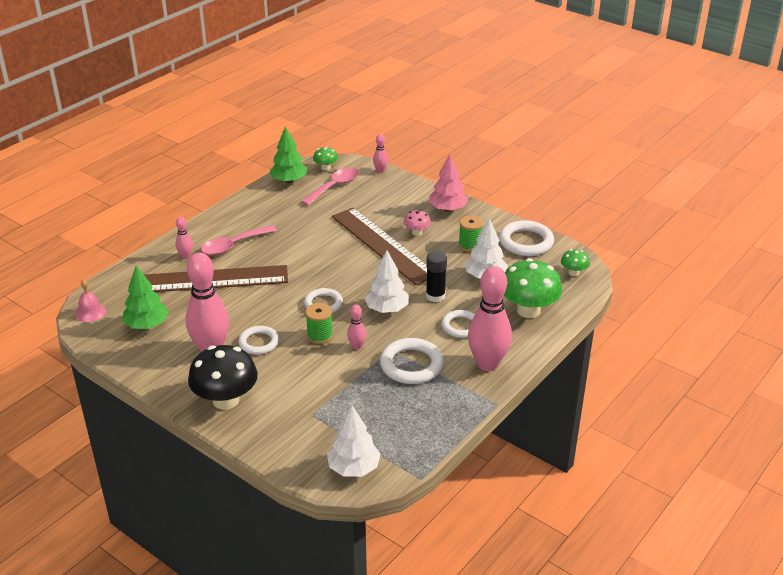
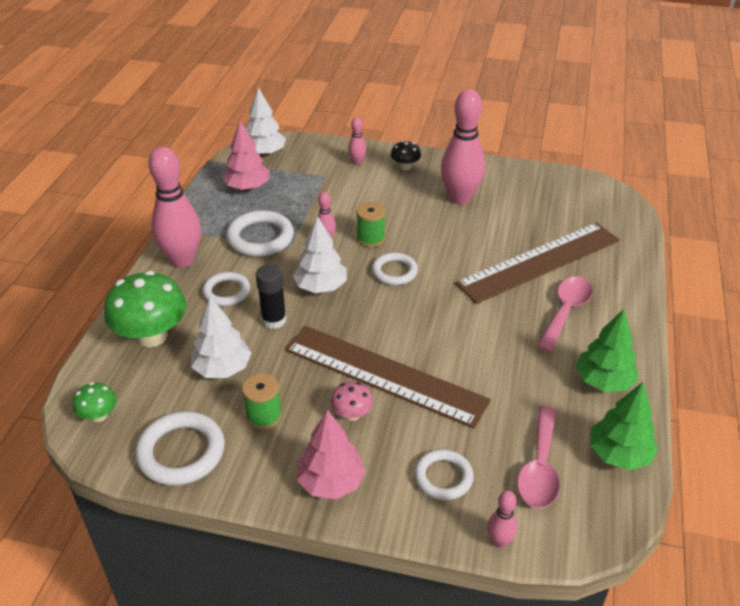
camera: 155 degrees right, 5 degrees up
(90, 312) = (608, 196): pink bell -> none
(147, 325) = (543, 201): green tree -> green tree (603, 381)
(185, 256) = (600, 280): pink bowling pin -> pink bowling pin (357, 162)
(226, 400) = (405, 167): black mushroom -> black mushroom, size x0.49
(259, 342) = (423, 216): white ring -> white ring (443, 477)
(325, 168) = (594, 511): green mushroom -> none
(395, 425) = (247, 187): none -> pink tree

